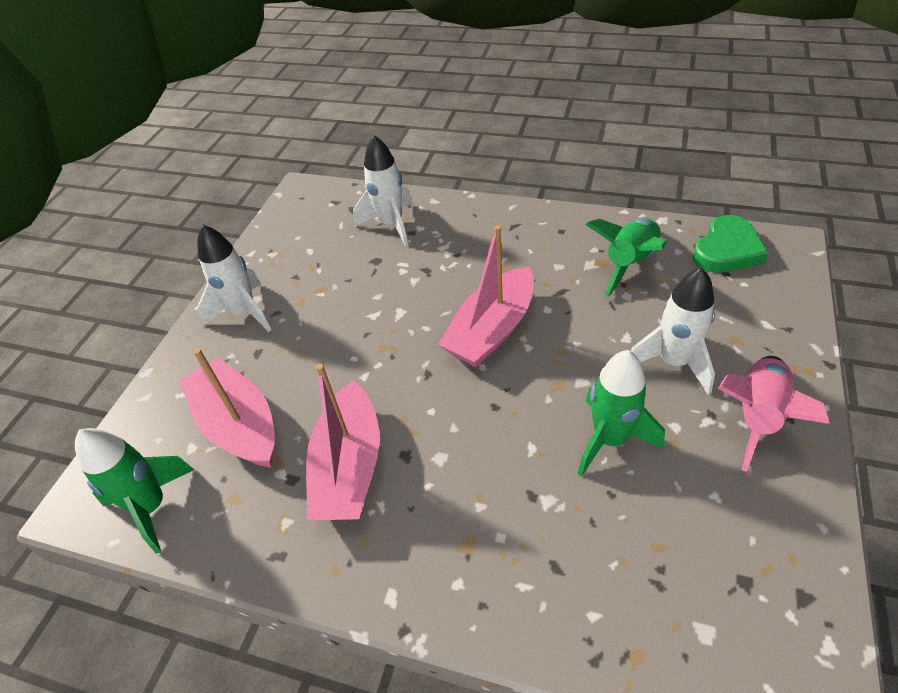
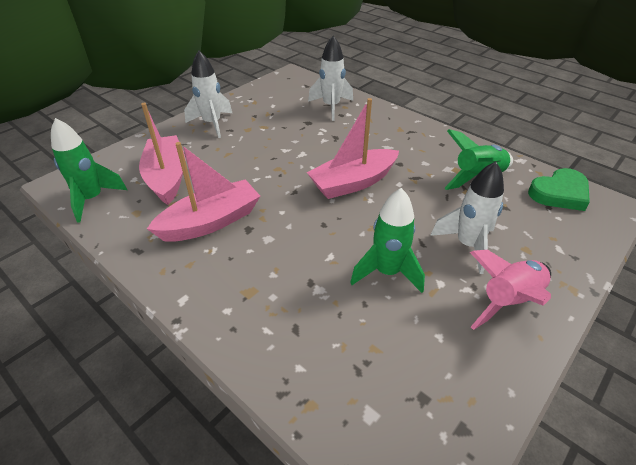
camera: 20 degrees right, 5 degrees down
(349, 467) = (211, 222): pink boat -> pink boat turned 150 degrees counterclockwise

